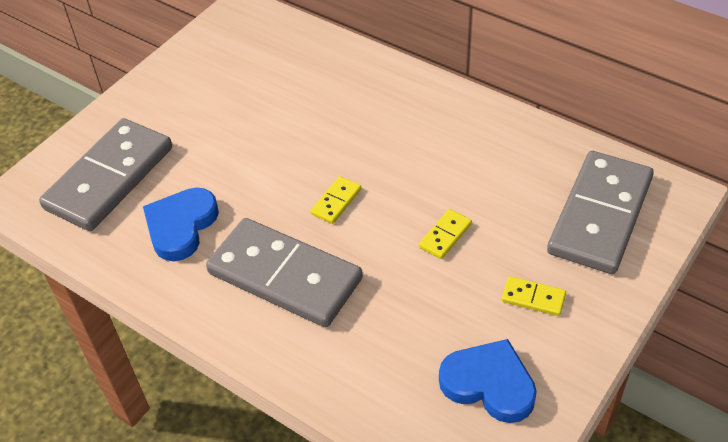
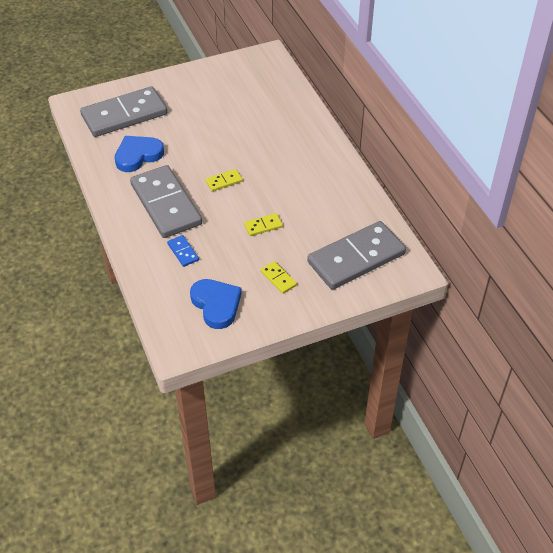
camera: 30 degrees right, 0 degrees up
(372, 332) = (183, 252): none -> blue domino

